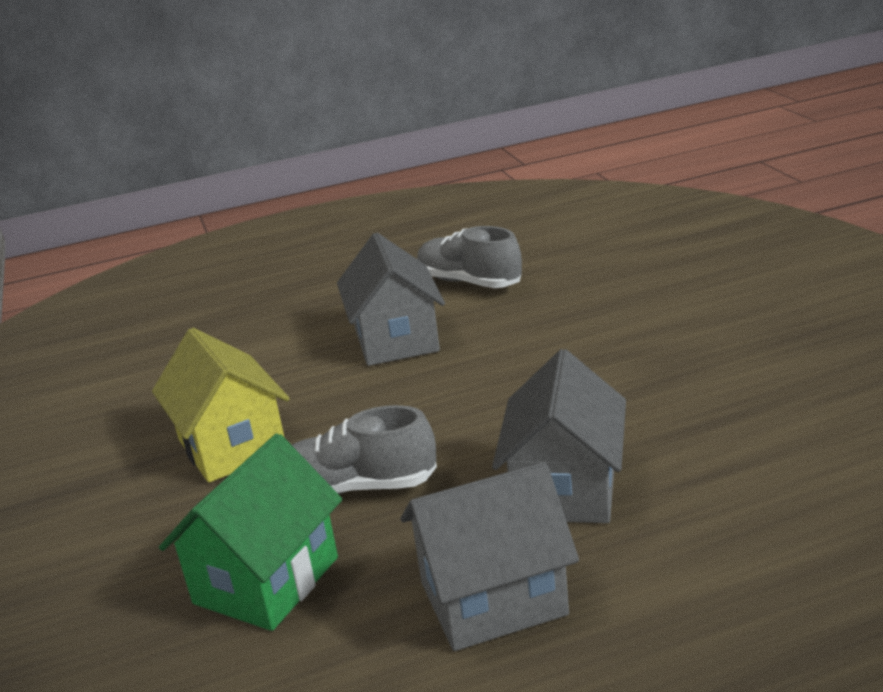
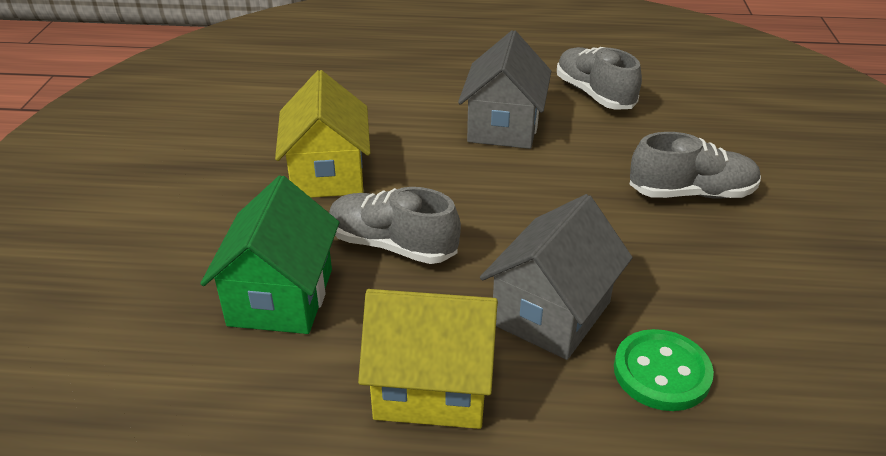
camera: 20 degrees right, 10 degrees up
(266, 580) = (281, 297): green house -> green house turned 45 degrees counterclockwise
(493, 598) = (432, 387): grey house -> yellow house
(625, 339) = (691, 193): none -> grey shoe
(703, 500) = (661, 372): none -> green button

